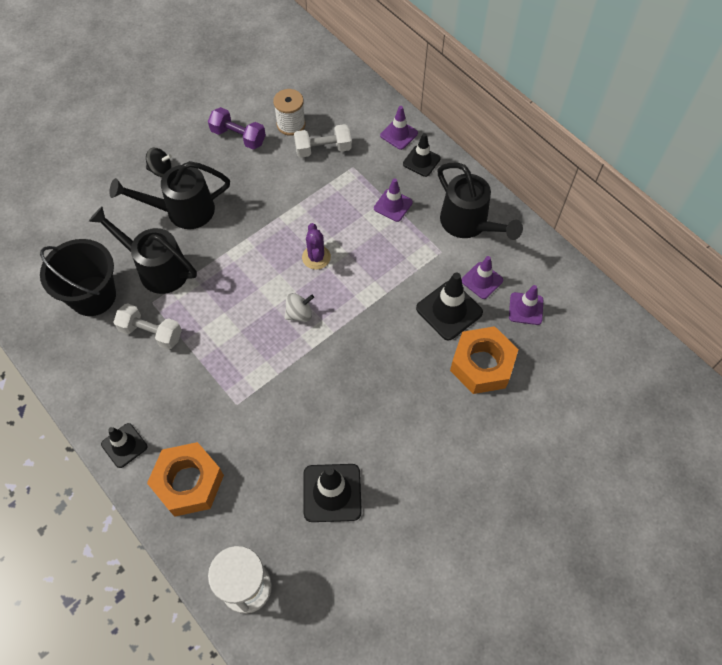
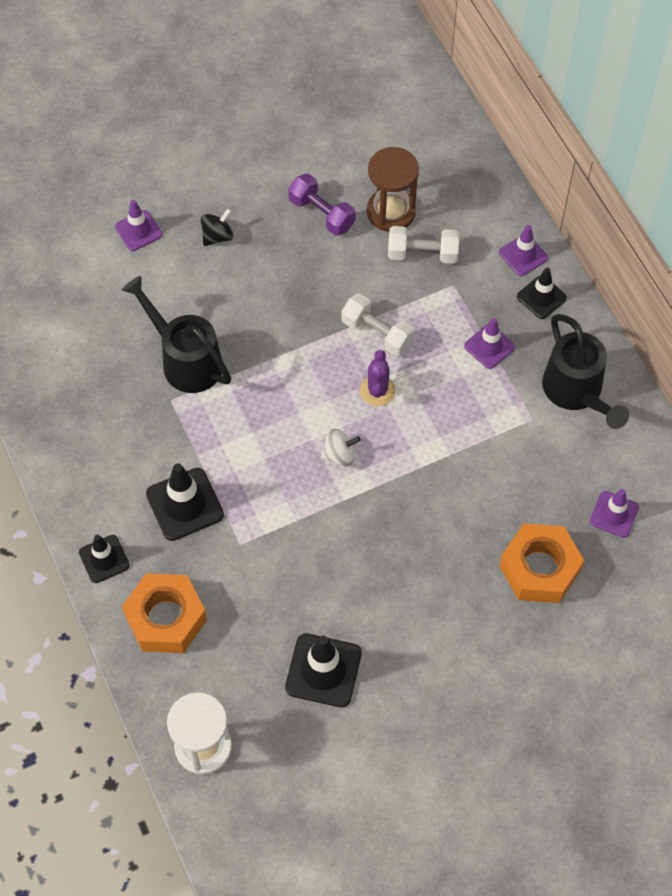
camera: 15 degrees right, 0 degrees up
(93, 296) = (104, 376): black bucket -> none
(151, 332) = (162, 436): white dumbbell -> white dumbbell (377, 333)
(161, 170) = (217, 236): black spinning top -> black spinning top turned 60 degrees counterclockwise
(182, 211) = (231, 295): black watering can -> none
(291, 124) = (391, 212): white spool -> brown hourglass
(449, 310) = (519, 494): black traffic cone -> black traffic cone (184, 504)
(482, 280) = (571, 467): purple traffic cone -> purple traffic cone (138, 230)

